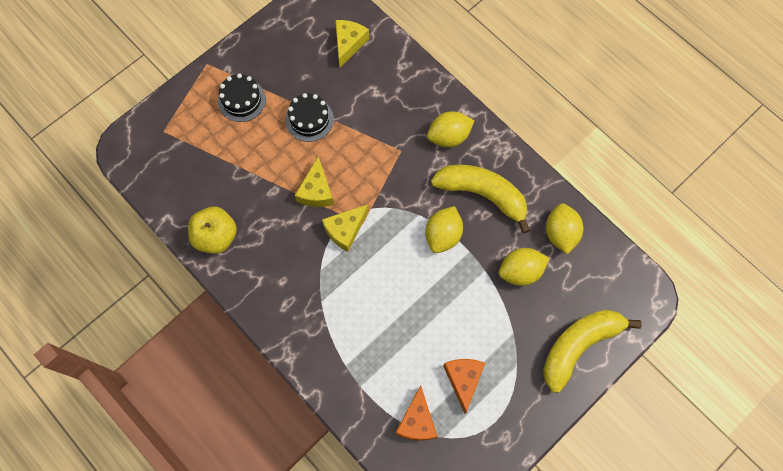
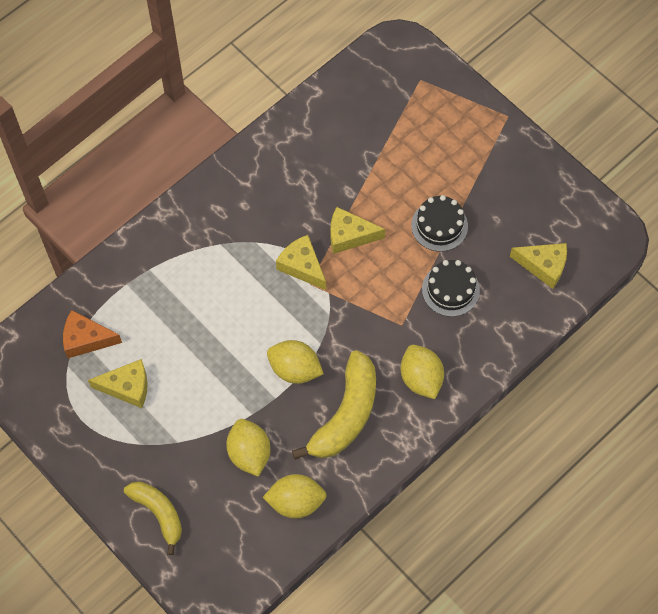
camera: 90 degrees right, 5 degrees down
(216, 237) = (295, 139): yellow apple -> none
(242, 100) = (462, 154): black cake -> black cake (450, 290)
(463, 380) = (127, 387): orange cheese -> yellow cheese
(578, 346) = (158, 513): yellow banana -> yellow banana, size x0.64

